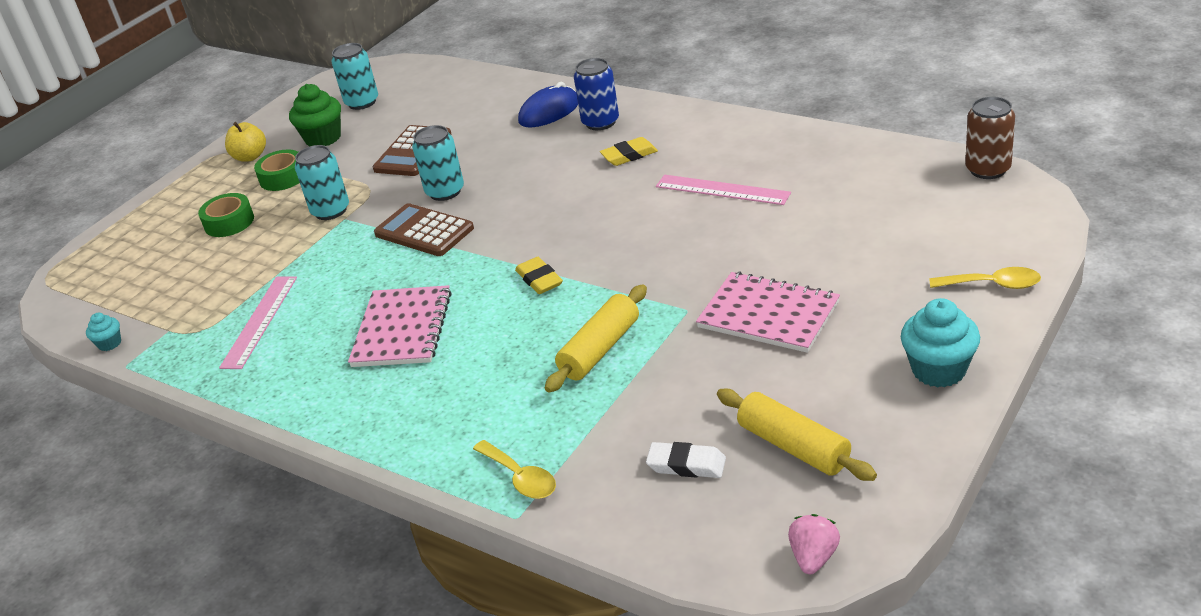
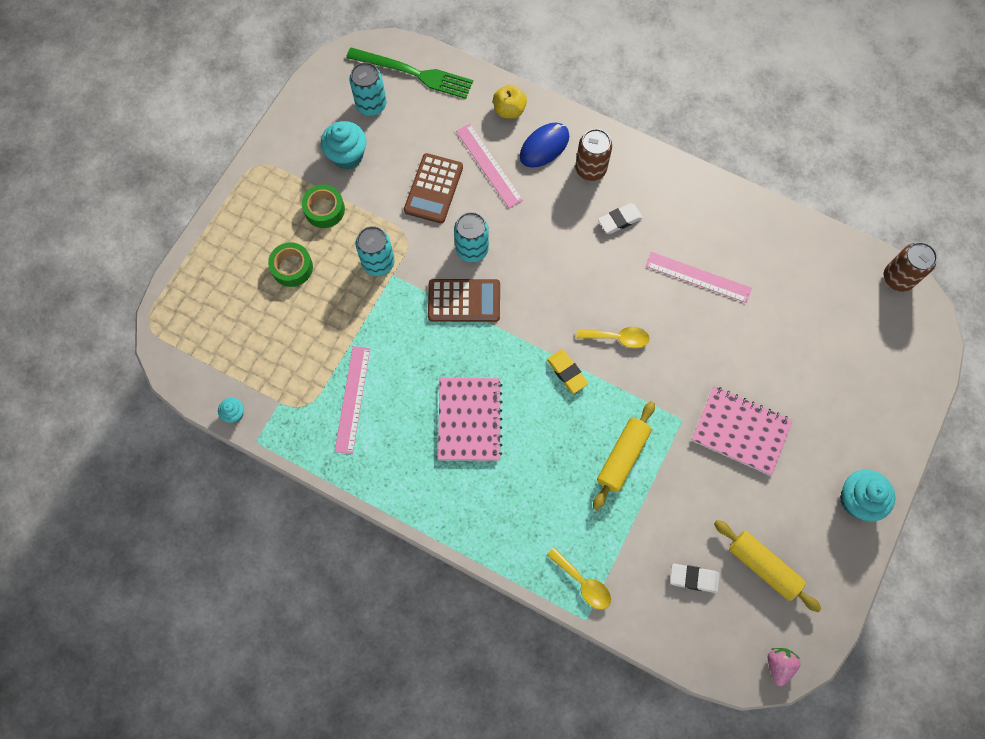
camera: 10 degrees left, 35 degrees up
(250, 157) = (286, 174): yellow apple -> yellow apple (509, 110)
(323, 138) = (347, 156): green cupcake -> turquoise cupcake
(416, 78) = (414, 73): none -> green fork
(424, 231) = (464, 301): brown calculator -> brown calculator turned 150 degrees clockwise
(482, 130) = (489, 165): none -> pink ruler
(600, 122) = (590, 169): blue can -> brown can
(629, 155) = (619, 220): yellow eraser -> white eraser
(993, 285) = (895, 414): yellow spoon -> yellow spoon (618, 338)

